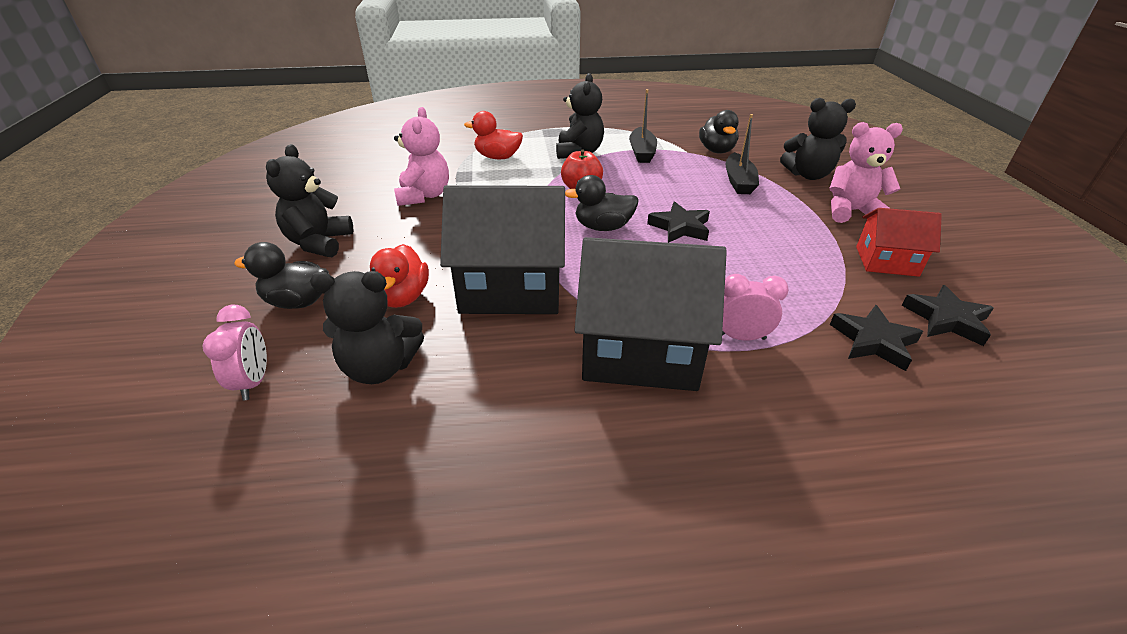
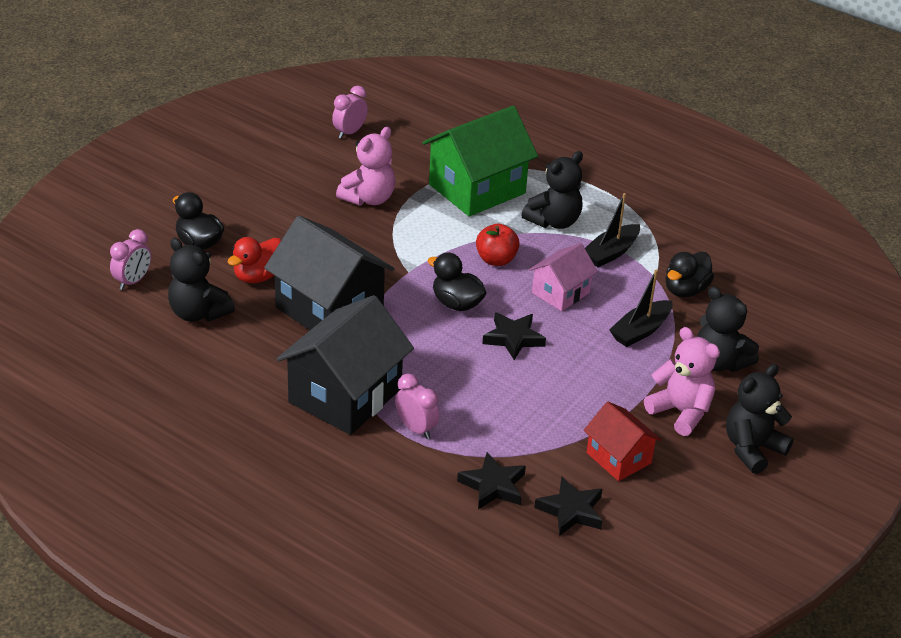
camera: 40 degrees right, 0 degrees up
(319, 243) = (254, 202): black teddy bear -> black teddy bear (752, 449)
(346, 165) = (349, 133): none -> pink clock
(498, 157) = (477, 189): red duck -> green house
(640, 350) = (345, 395): black house -> black house turned 75 degrees clockwise
(655, 186) = (560, 293): none -> pink house

